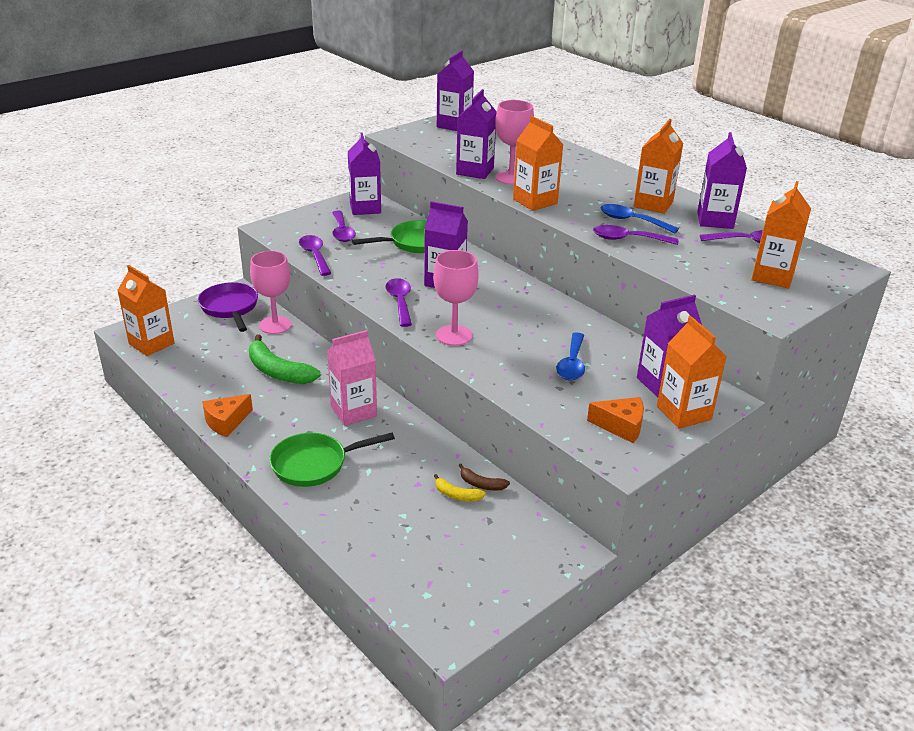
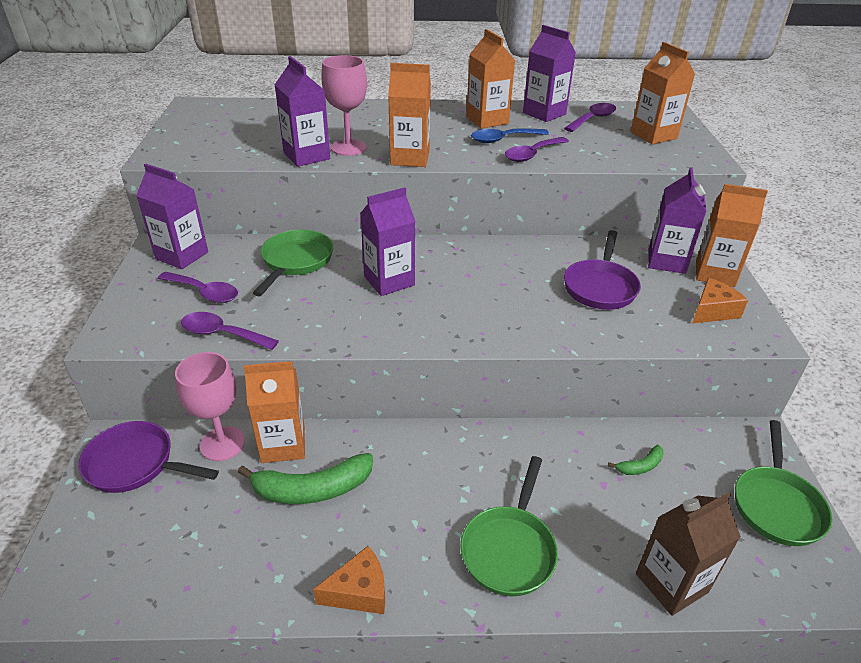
camera: 50 degrees left, 5 degrees up
(151, 343) = (105, 585): orange carton -> orange carton (283, 444)
(226, 422) = (359, 591): orange cheese -> orange cheese turned 105 degrees counterclockwise
(353, 411) = (447, 467): pink carton -> none
(361, 544) = (671, 583): none -> brown carton
(400, 302) = (391, 325): purple spoon -> none
(454, 125) = (197, 123): purple carton -> none
(454, 335) = (489, 324): pink goblet -> none
(456, 495) = (640, 466): yellow banana -> green banana
(481, 484) = (635, 441): brown banana -> none
(499, 578) = (776, 504): none -> green pan
(572, 364) = (600, 286): blue spoon -> purple pan

